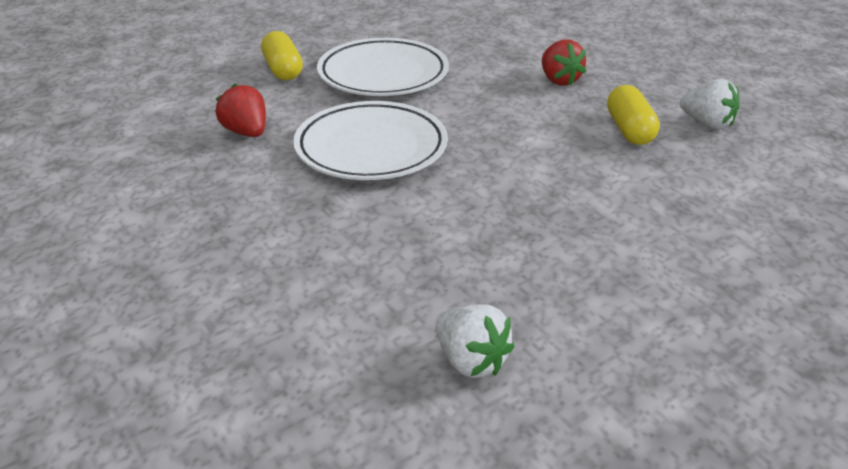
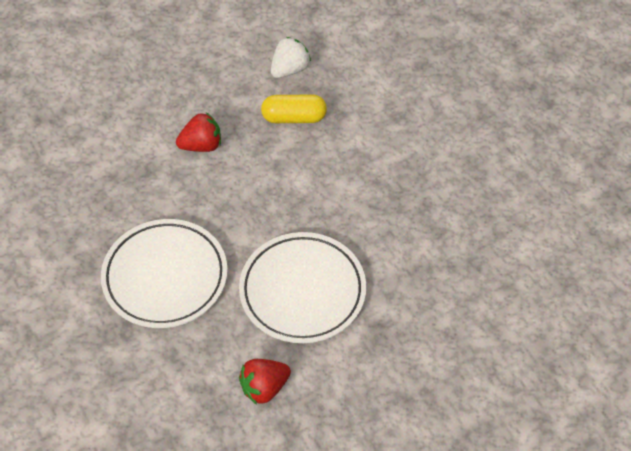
camera: 85 degrees left, 20 degrees up
(283, 70) = (137, 364): yellow capsule -> none
(471, 361) = (547, 249): white strawberry -> none

